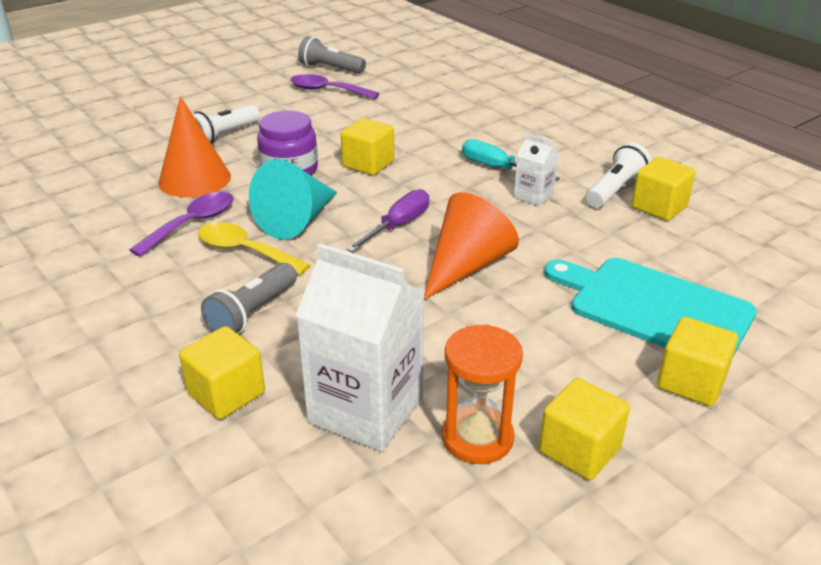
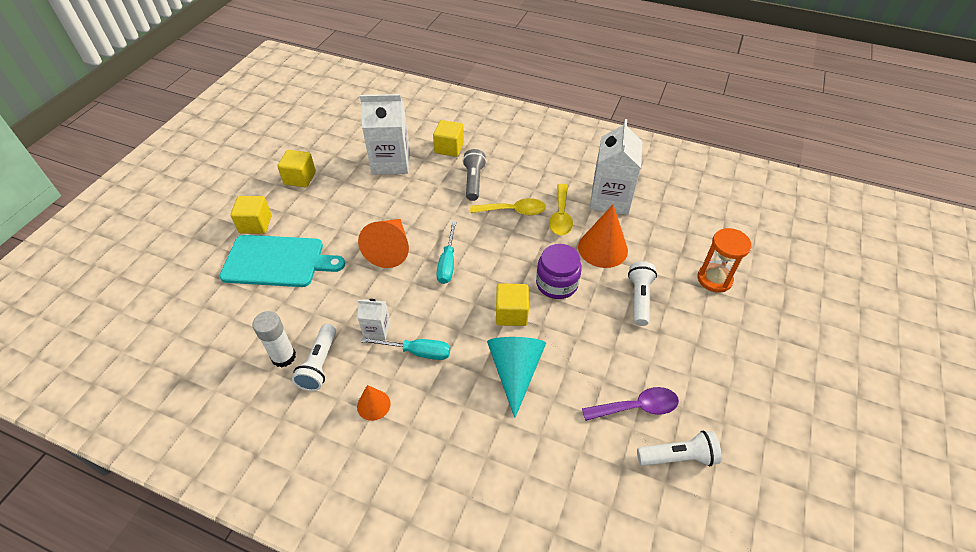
camera: 150 degrees right, 15 degrees up
(101, 219) = (610, 199): none -> white carton
(192, 223) = (560, 216): purple spoon -> yellow spoon
(297, 220) = (508, 243): turquoise cone -> turquoise cone (515, 372)
(330, 68) = (678, 457): grey flashlight -> white flashlight
(398, 226) = (447, 263): purple screwdriver -> turquoise screwdriver
(477, 437) = (341, 168): orange hourglass -> orange hourglass (714, 279)
(565, 150) = (373, 405): none -> orange cone
(659, 207) = (283, 357): yellow cube -> white glue stick

